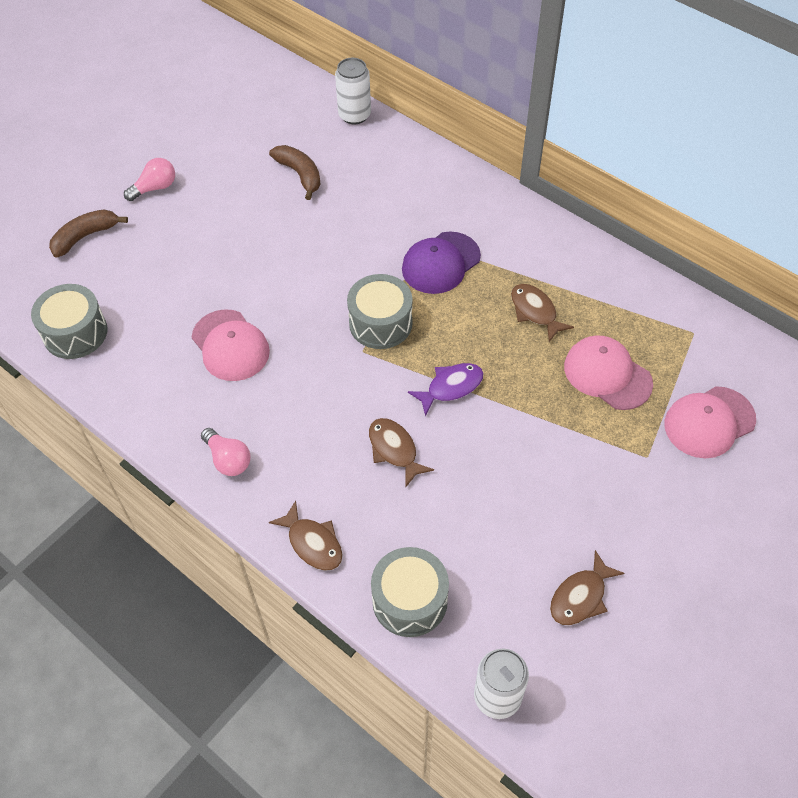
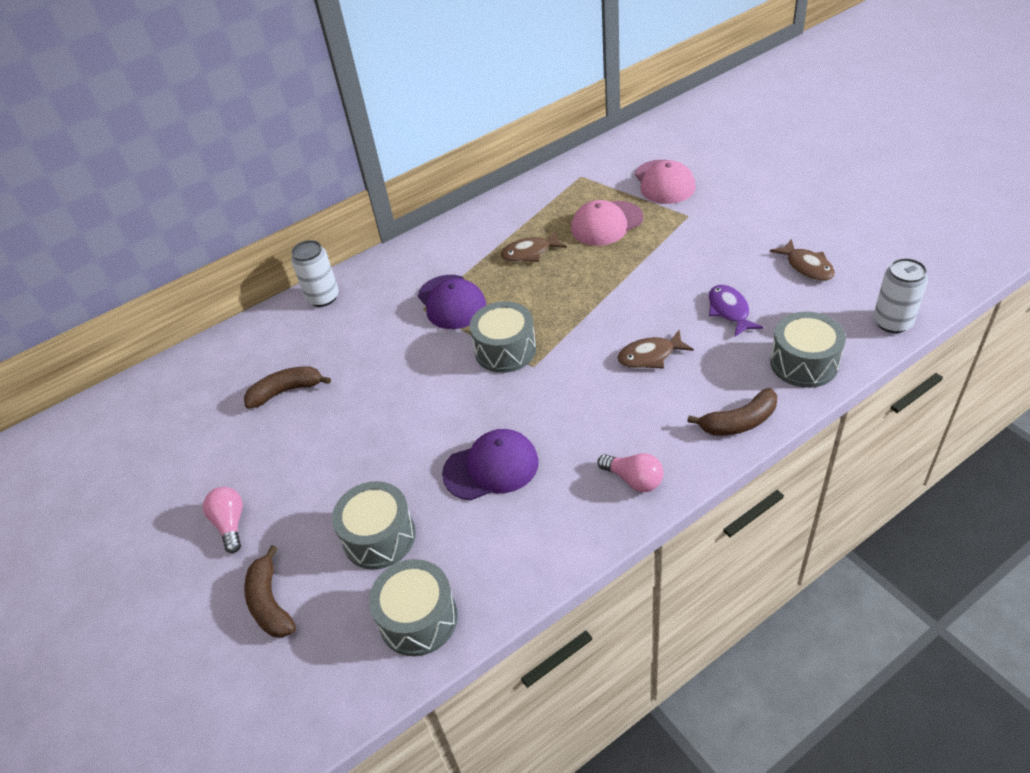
camera: 70 degrees left, 10 degrees down
(150, 286) = (379, 537): none -> grey drum
(228, 459) = (634, 480): pink light bulb -> pink light bulb turned 60 degrees clockwise
(230, 345) = (491, 467): pink cap -> purple cap
(312, 543) = (739, 422): brown fish -> brown banana
(354, 115) = (230, 341): white can -> white can (323, 297)
(451, 387) = (592, 312): purple fish -> purple fish (729, 311)

